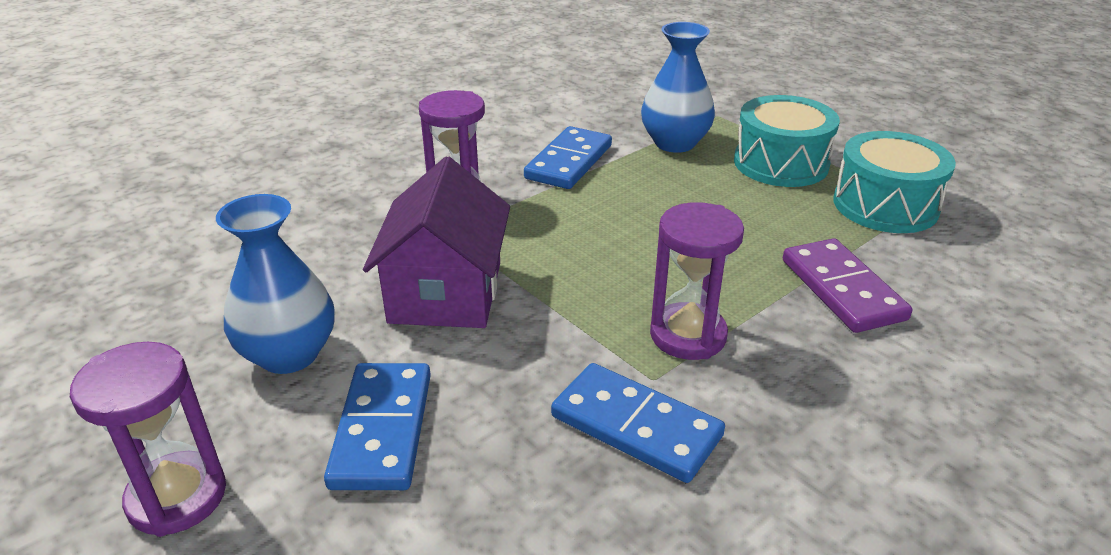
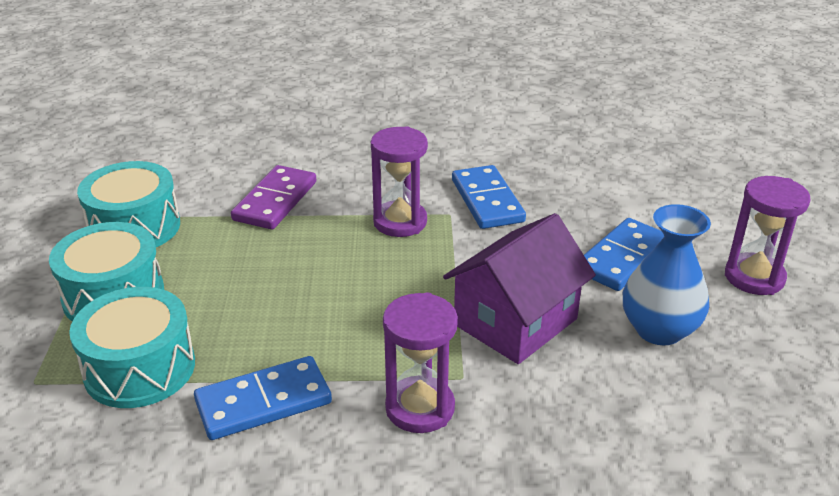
camera: 140 degrees left, 0 degrees up
(674, 143) = (140, 368): blue vase -> turquoise drum

